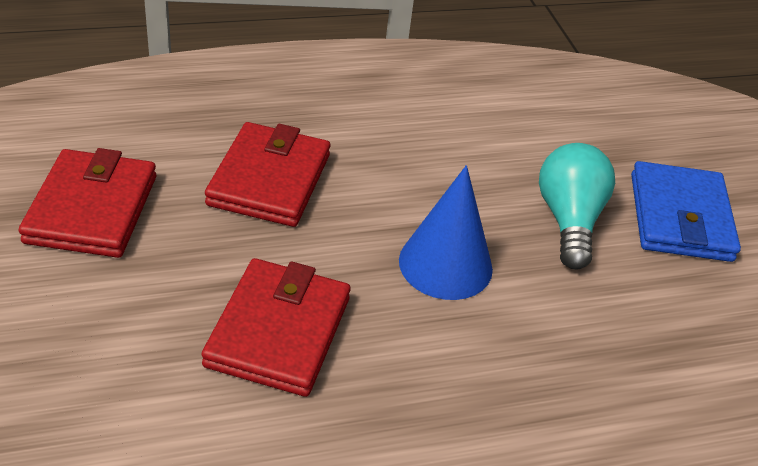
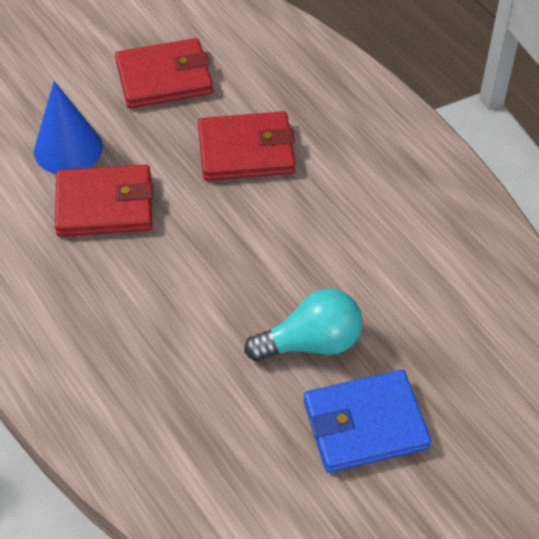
camera: 75 degrees right, 10 degrees up
(445, 264) = (214, 275): blue cone -> blue cone (68, 148)

